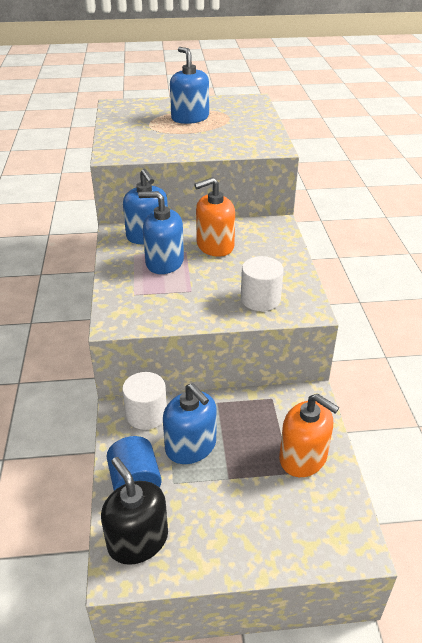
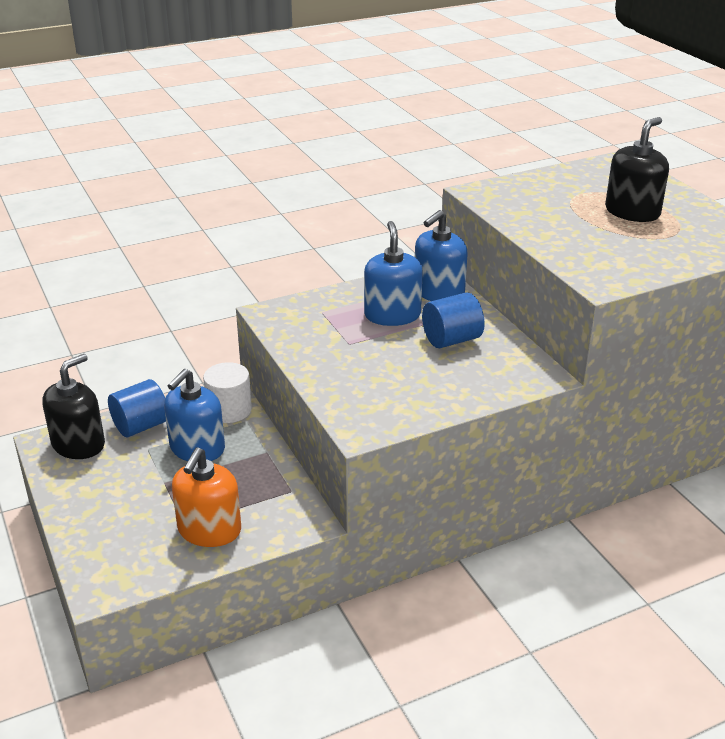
camera: 70 degrees right, 5 degrees down
(190, 118) = (632, 212): blue soap dispenser -> black soap dispenser
(215, 246) = (451, 340): orange soap dispenser -> blue cylinder
(260, 299) = (361, 392): white cylinder -> none

